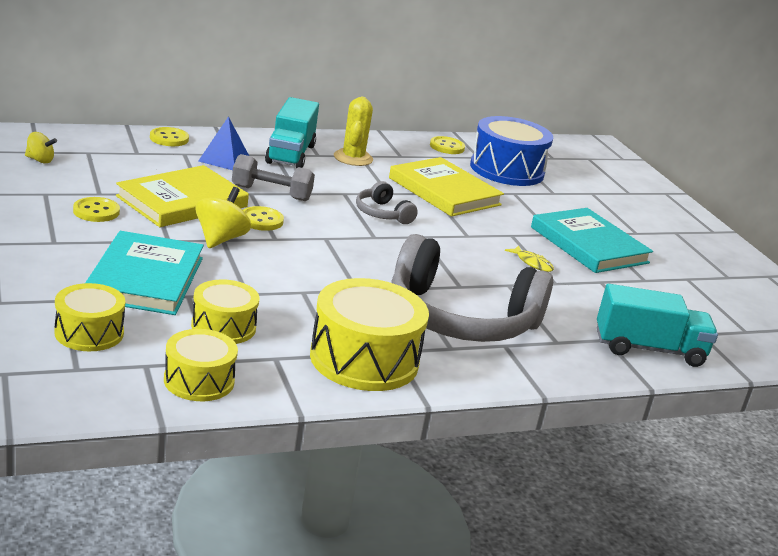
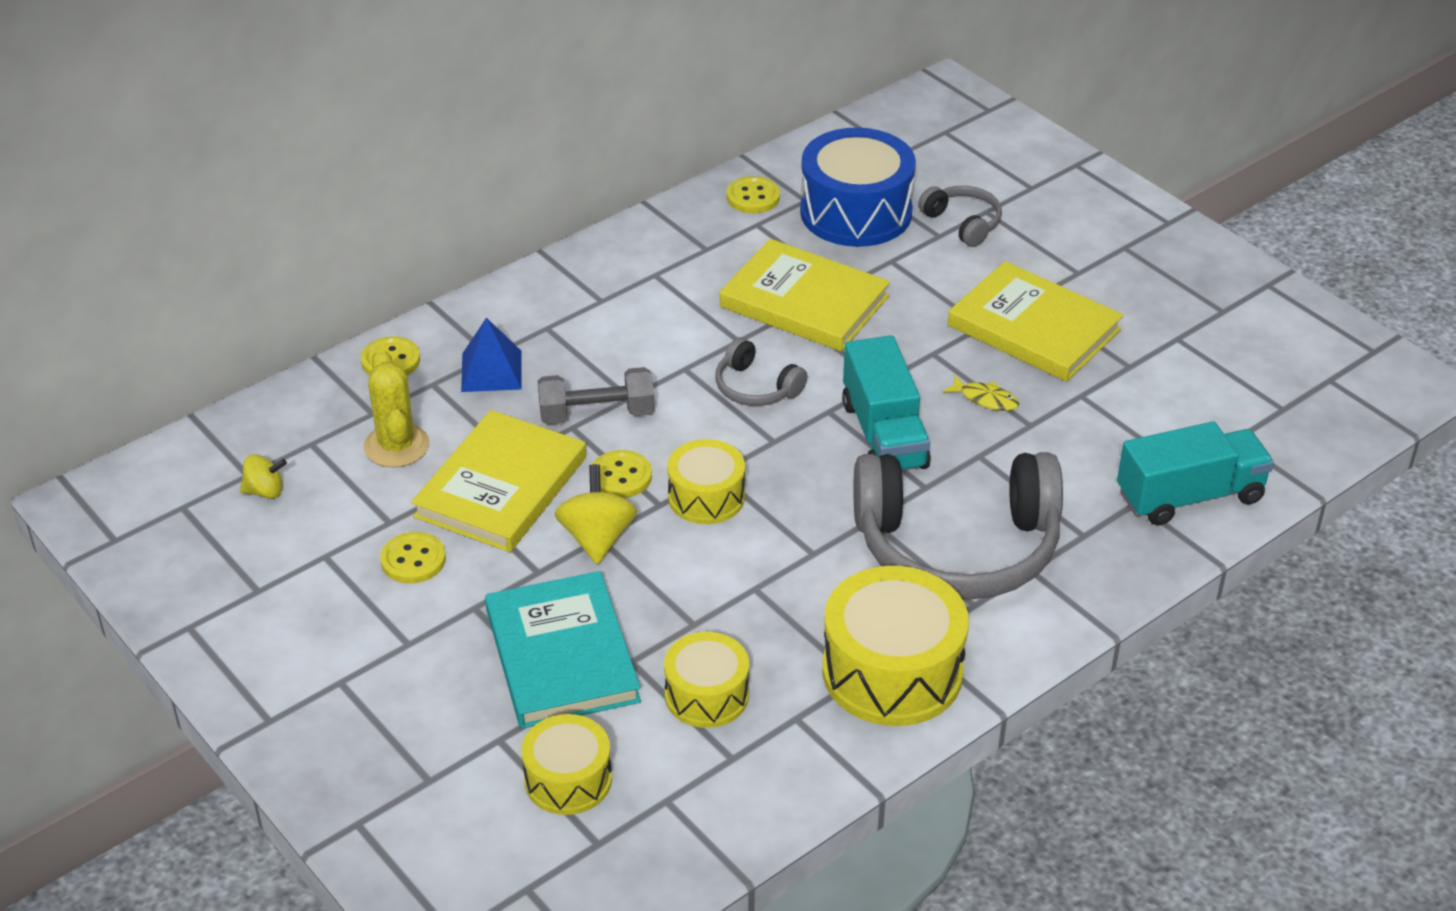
camera: 15 degrees left, 15 degrees up
(199, 381) = (739, 796): yellow drum -> yellow drum (706, 497)
(290, 154) = (566, 316): turquoise truck -> turquoise truck (884, 435)
(353, 158) = (650, 285): yellow cactus -> yellow cactus (396, 446)
(573, 193) = (963, 223): none -> grey headphones
(589, 245) = (1034, 328): turquoise book -> yellow book

